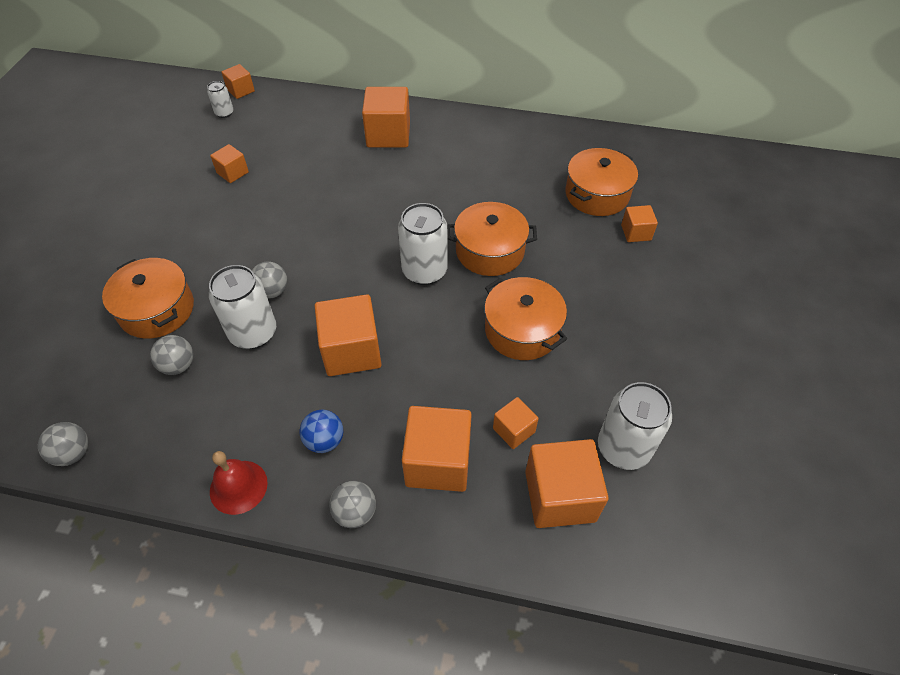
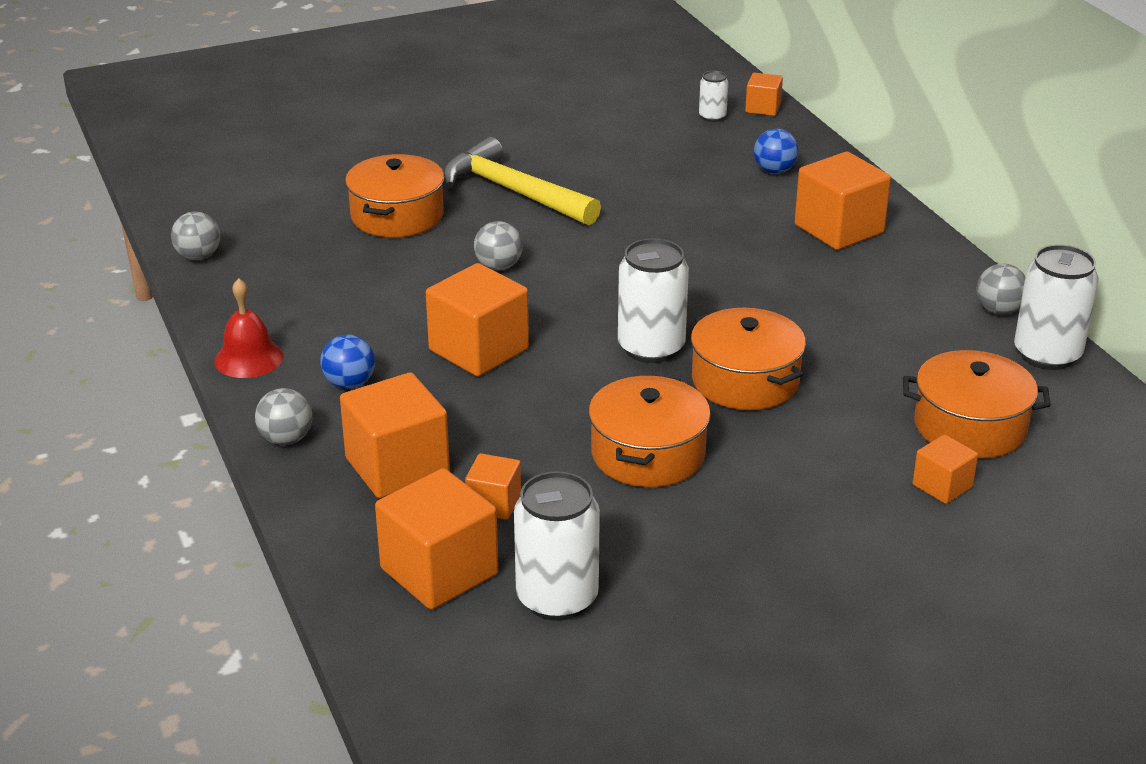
camera: 55 degrees right, 20 degrees down
(178, 365) = (346, 260): grey ball -> grey ball (998, 310)
(197, 238) = (513, 192): none -> yellow hammer
(232, 173) = (630, 165): orange cube -> none
(253, 333) = (432, 281): white can -> white can (1047, 354)
(307, 123) = (774, 171): none -> blue ball

